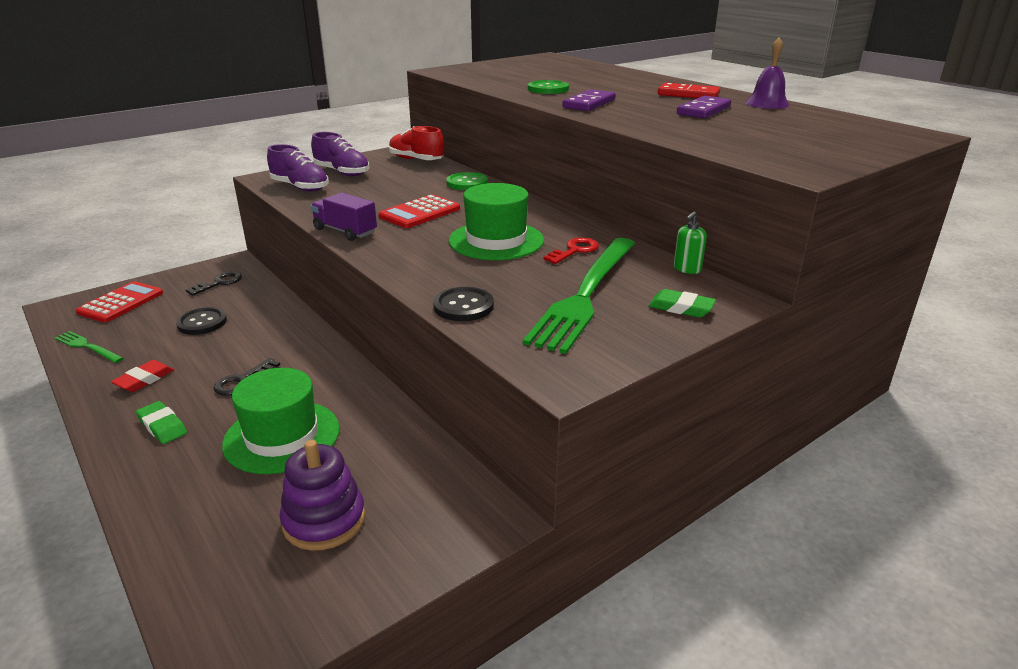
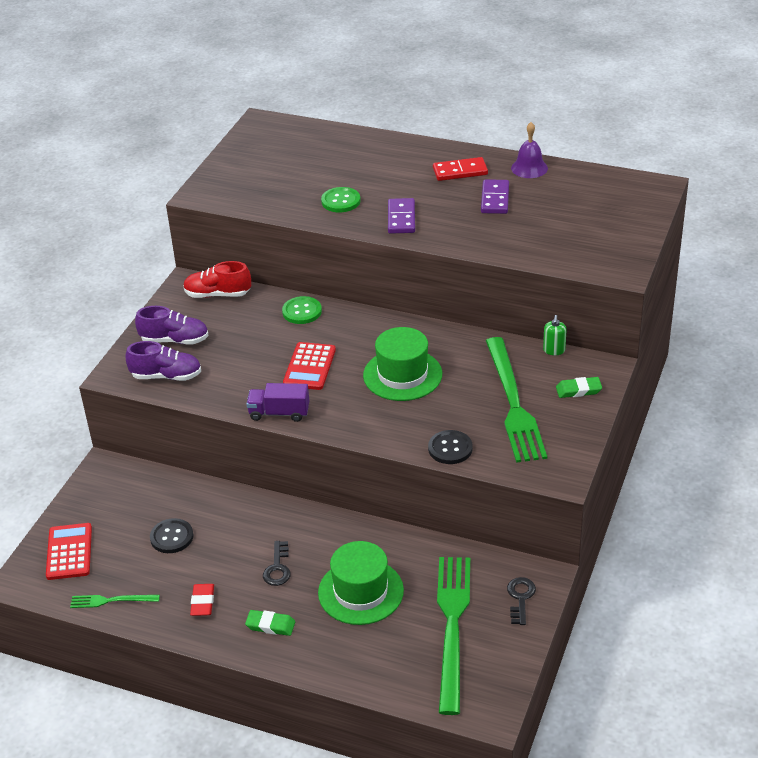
camera: 30 degrees left, 10 degrees up
(219, 283) = (126, 494): black key -> black key (520, 598)
(324, 520) = (452, 625): purple stacking toy -> green fork
(575, 250) = (467, 362): red key -> none

